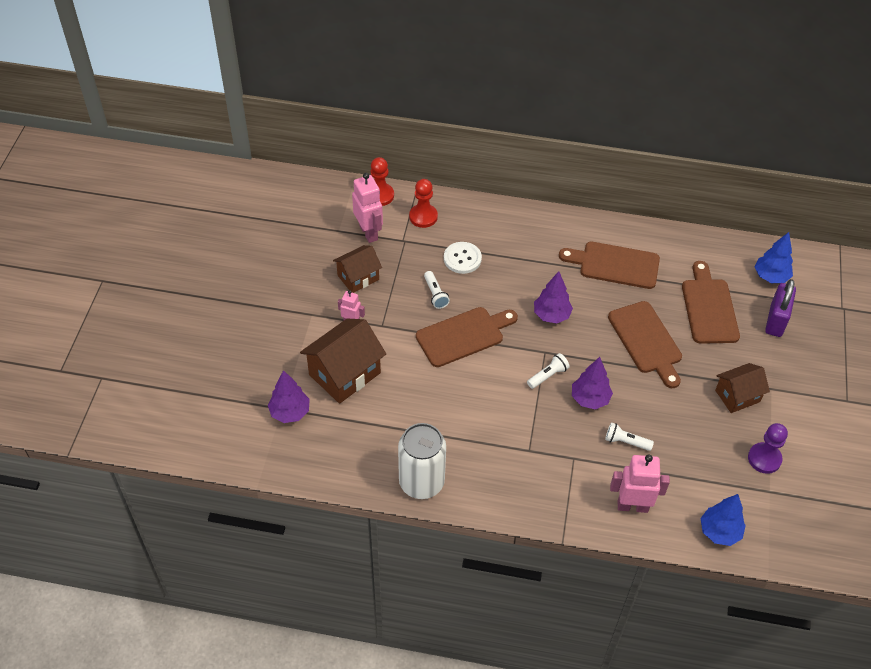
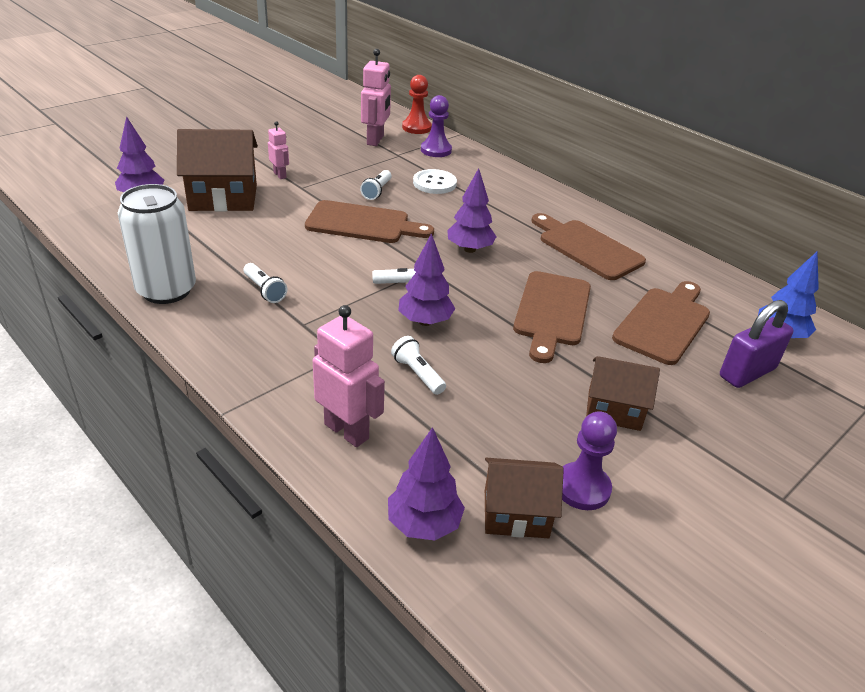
camera: 35 degrees right, 15 degrees down
(358, 277) = (327, 157): brown house -> brown house (516, 514)
(423, 217) = (436, 150): red pawn -> purple pawn
(476, 440) = (264, 290): none -> white flashlight
(719, 532) = (424, 524): blue tree -> purple tree

